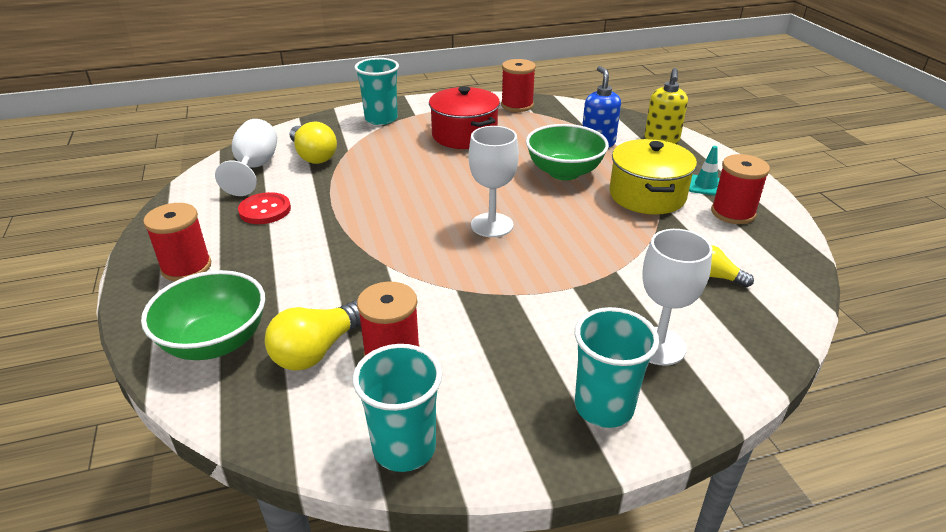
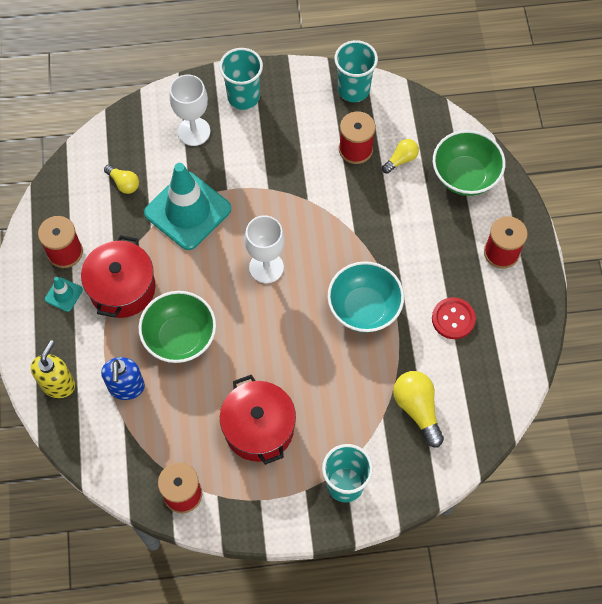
camera: 170 degrees left, 30 degrees up
(254, 168) = (472, 393): white goblet -> none
(317, 350) = (401, 160): yellow light bulb -> yellow light bulb, size x0.61
(369, 208) = (364, 308): none -> turquoise bowl
(613, 260) = (187, 211): none -> turquoise traffic cone
(647, 195) = (122, 288): yellow pot -> red pot

